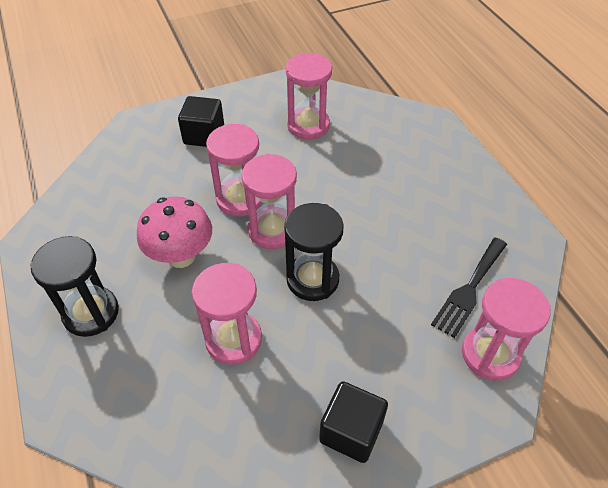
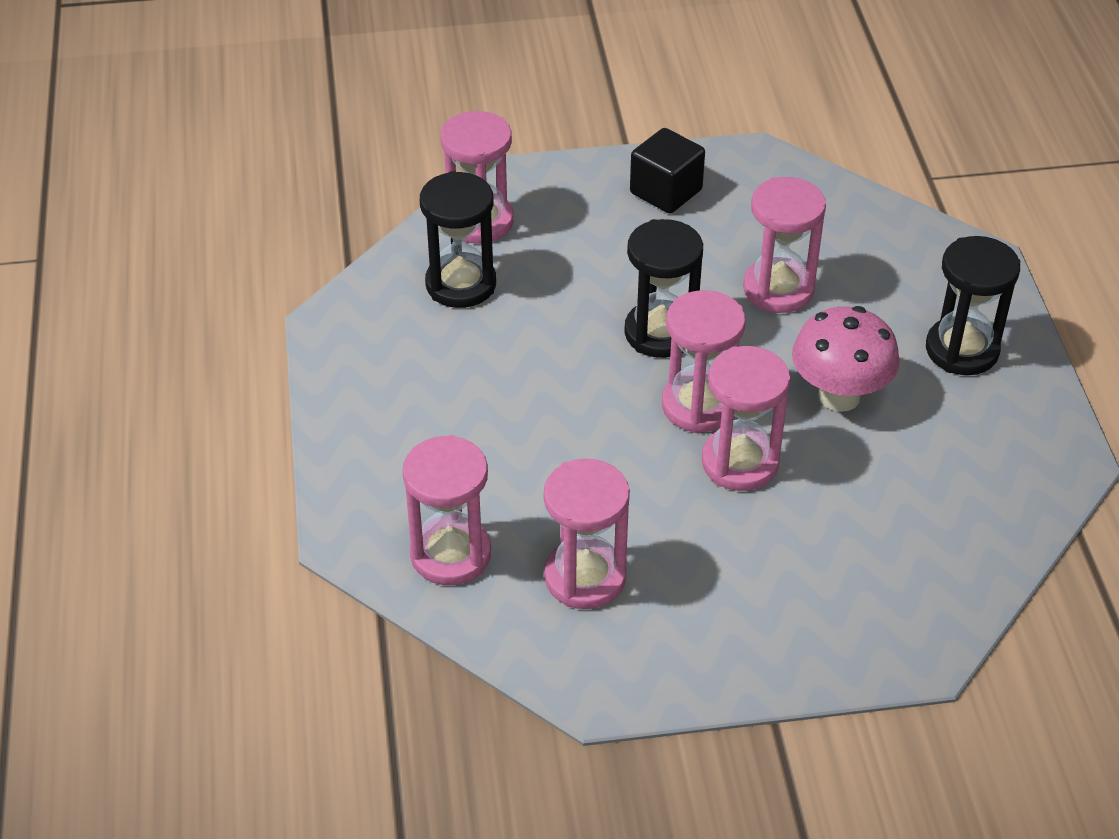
camera: 165 degrees left, 5 degrees down
(204, 135) = (785, 596): black cube -> none
(380, 123) = (450, 554): none -> pink hourglass
(469, 289) = (461, 284): black fork -> black hourglass

